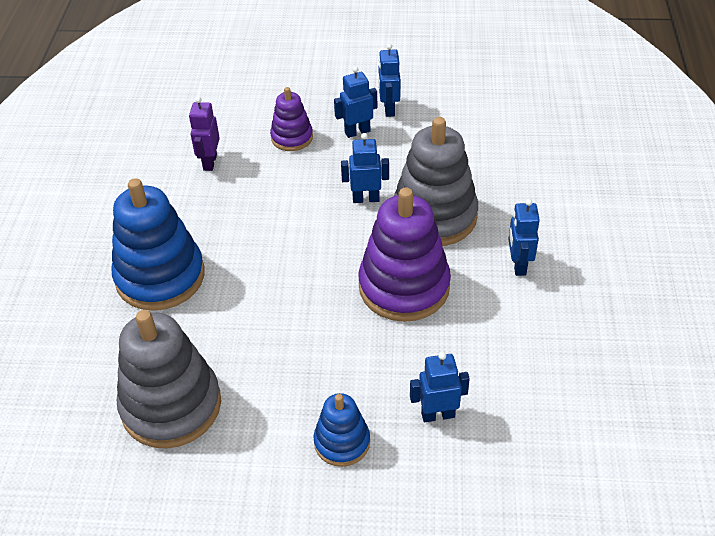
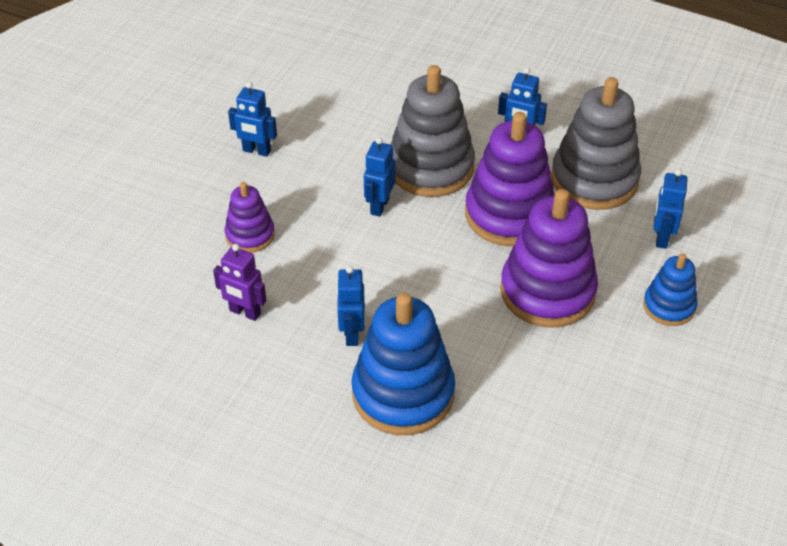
camera: 70 degrees left, 0 degrees up
(171, 406) = (583, 420): grey stacking toy -> grey stacking toy (594, 180)
(317, 340) = (547, 291): none -> purple stacking toy
(357, 132) = (275, 184): blue robot -> blue robot (351, 334)

